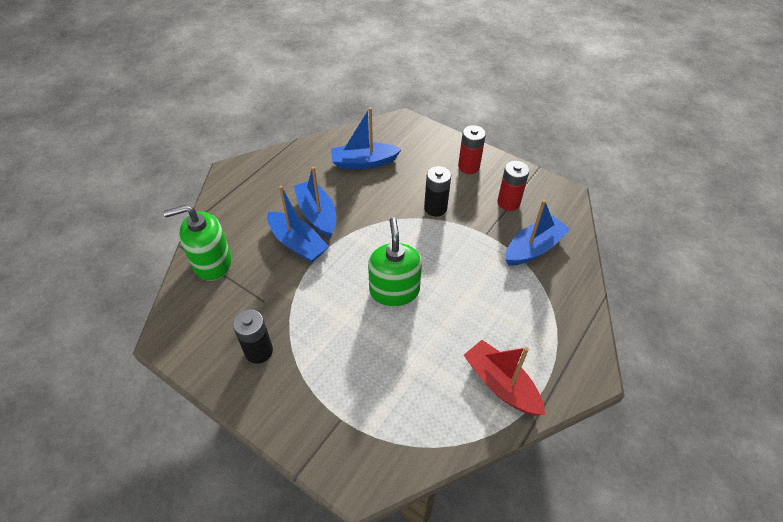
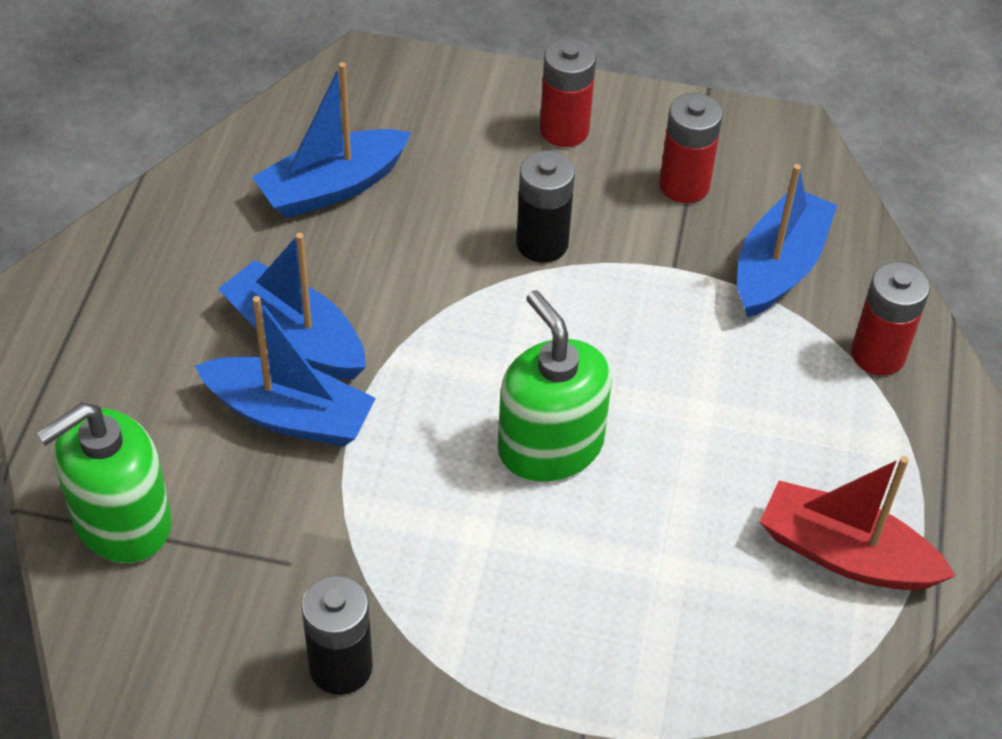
camera: 25 degrees left, 0 degrees up
(561, 300) = (878, 354): none -> red battery

